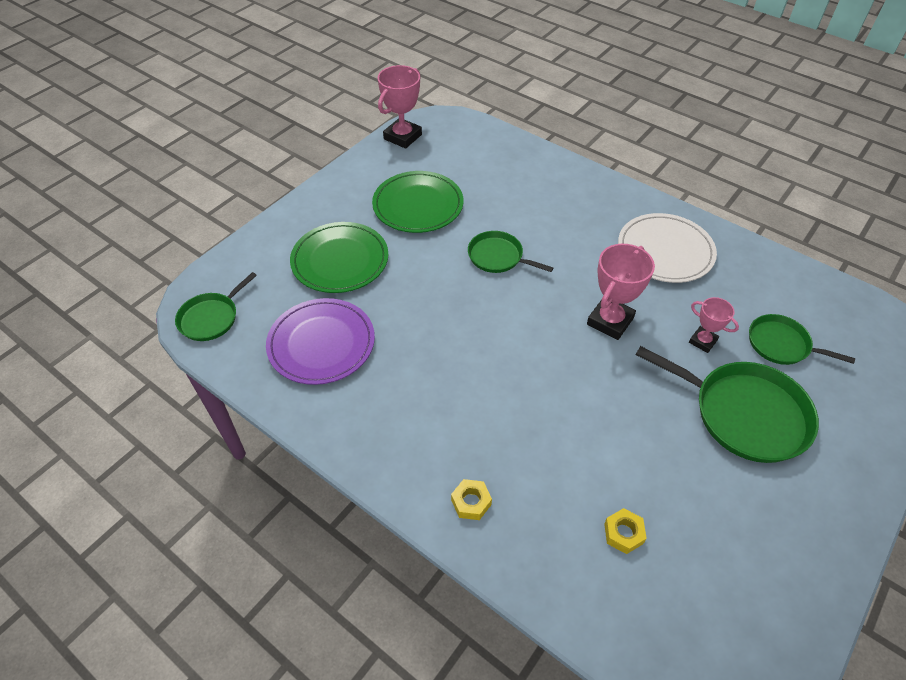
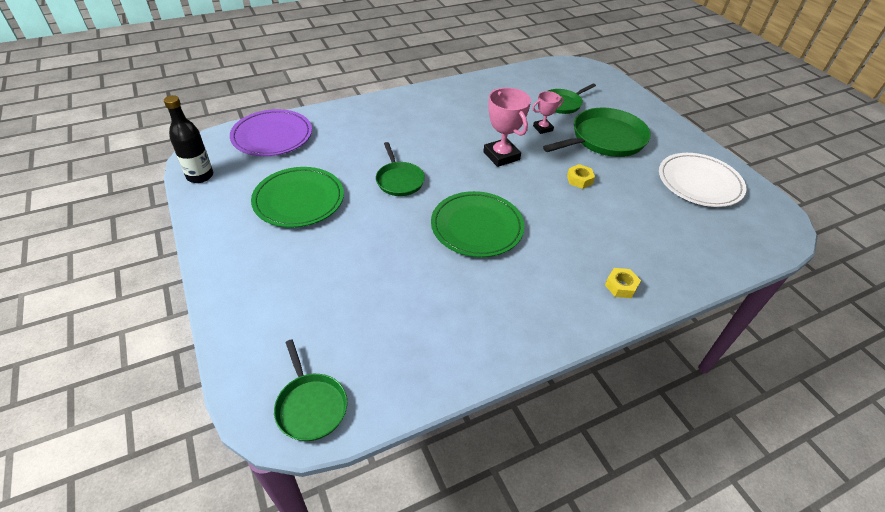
camera: 65 degrees left, 5 degrees down
(321, 344) = (412, 323): purple plate -> purple plate (272, 136)
(340, 260) = (319, 274): green plate -> green plate (477, 227)
(402, 137) = (200, 176): pink trophy -> black bottle
(498, 257) = (399, 180): green pan -> green pan turned 75 degrees counterclockwise
(623, 533) = (670, 223): yellow nut -> yellow nut (579, 180)
(665, 251) = (458, 108): white plate -> white plate (699, 183)

